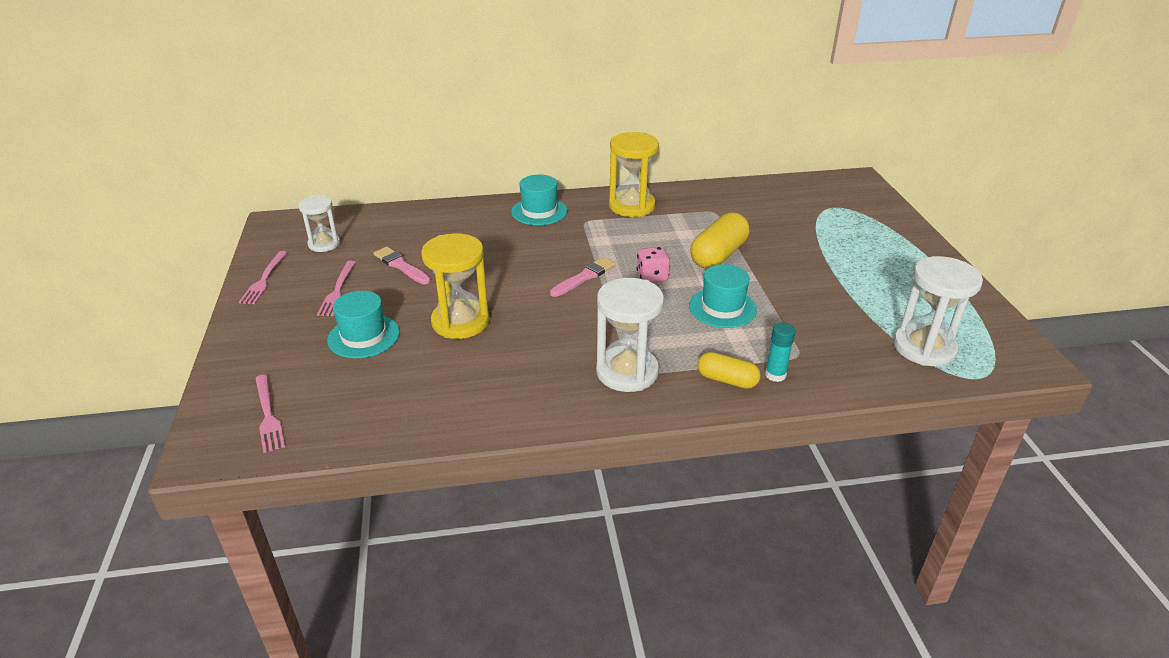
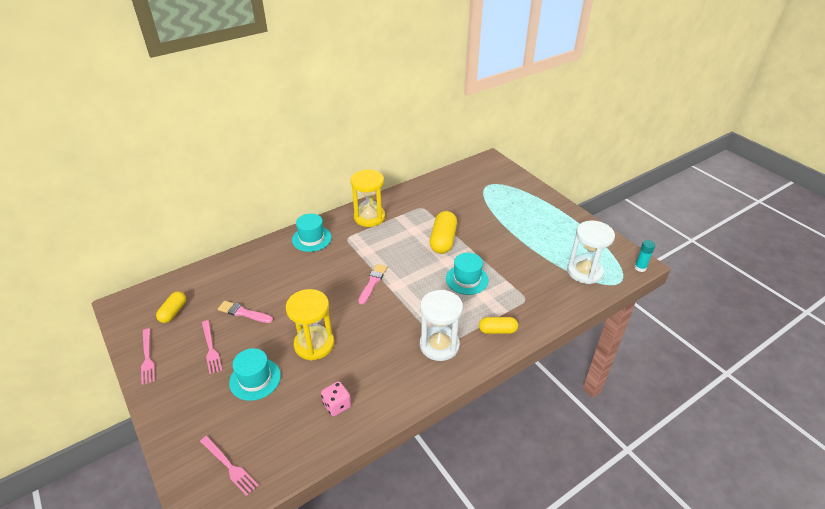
camera: 25 degrees left, 5 degrees up
(324, 244) = (173, 312): white hourglass -> yellow capsule
(652, 277) = (413, 269): pink dice -> pink dice (337, 405)
(775, 375) = (520, 317): turquoise glue stick -> turquoise glue stick (640, 268)

